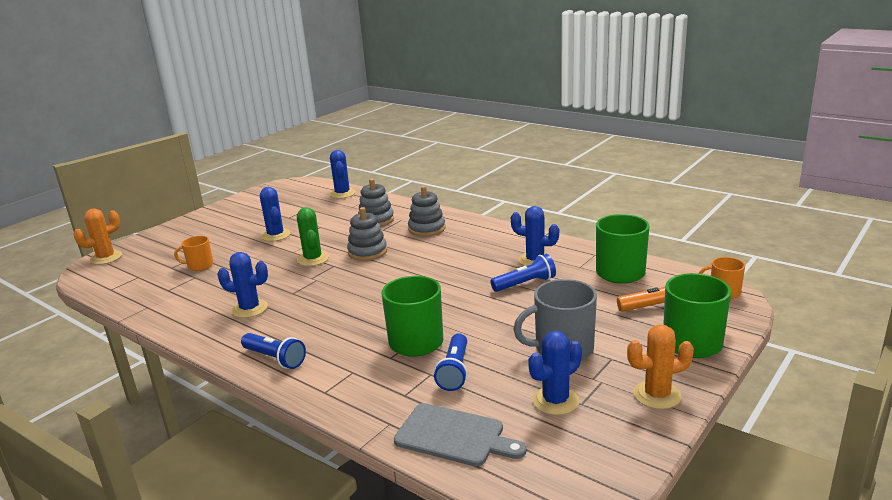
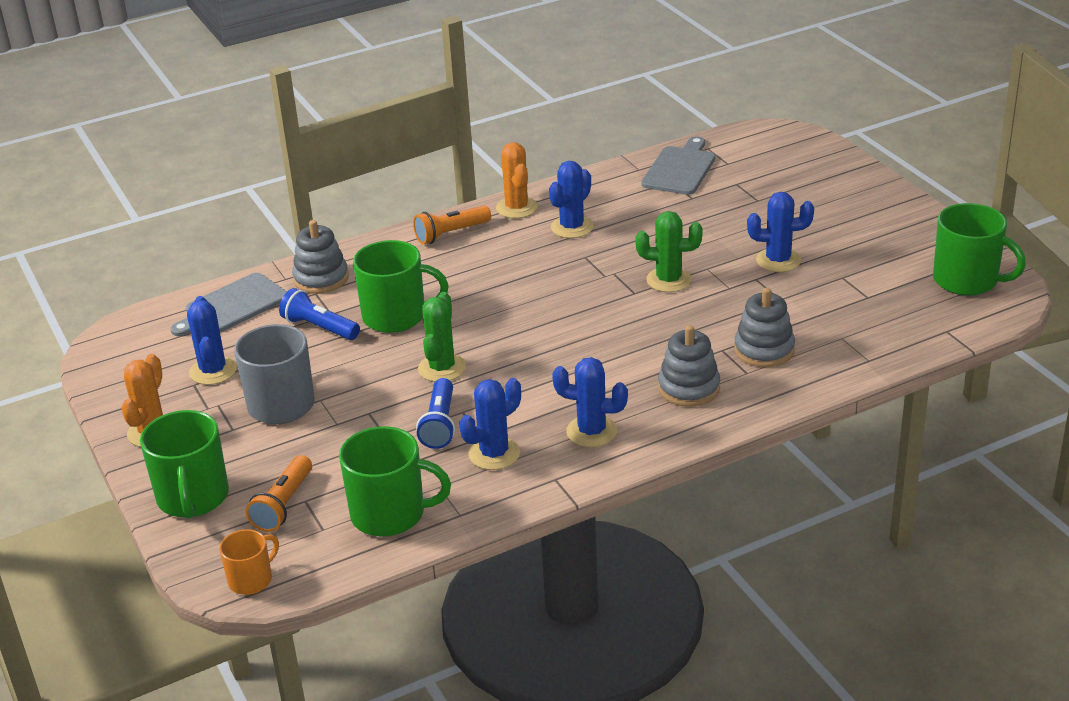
camera: 115 degrees right, 10 degrees up
(106, 258) = (806, 143): orange cactus -> orange cactus (516, 208)
(147, 291) = (680, 169): none -> grey cutting board
(199, 266) = (723, 201): orange mug -> none
(275, 359) = (451, 234): blue flashlight -> orange flashlight
(281, 192) = (967, 280): none -> green mug
(342, 193) = (913, 337): blue cactus -> blue cactus (591, 431)
(367, 252) = (652, 324): grey stacking toy -> grey stacking toy (321, 279)
(466, 302) = (442, 368): none -> green cactus

